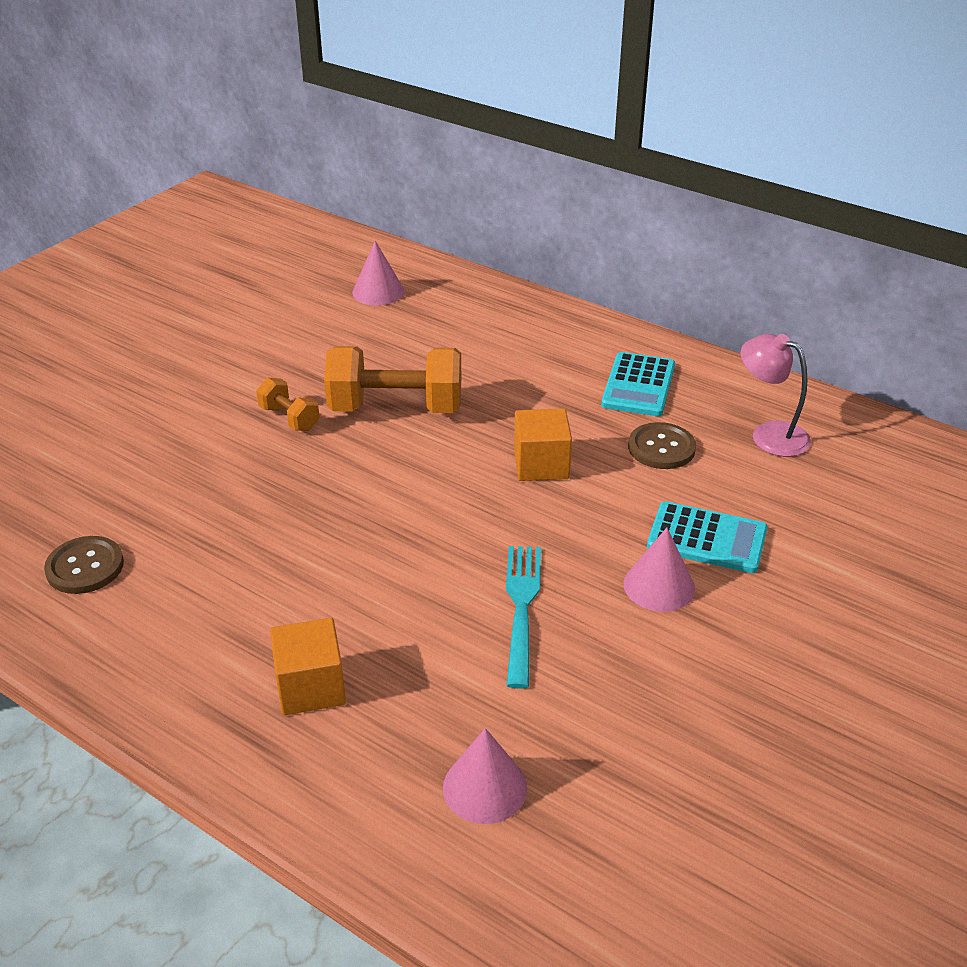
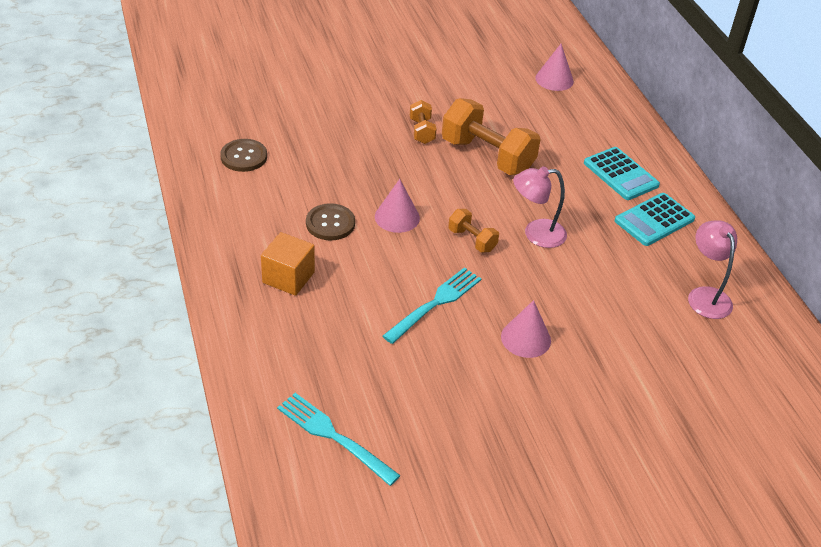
camera: 35 degrees right, 5 degrees up
(481, 510) = (472, 240): none -> orange dumbbell
(485, 787) = (319, 375): pink cone -> pink cone (397, 217)
(541, 464) = (536, 234): orange cube -> pink lamp
(586, 854) = (334, 436): none -> turquoise fork
(661, 448) = (622, 265): brown button -> brown button (330, 223)
(707, 538) = (586, 330): turquoise calculator -> turquoise calculator (621, 174)

